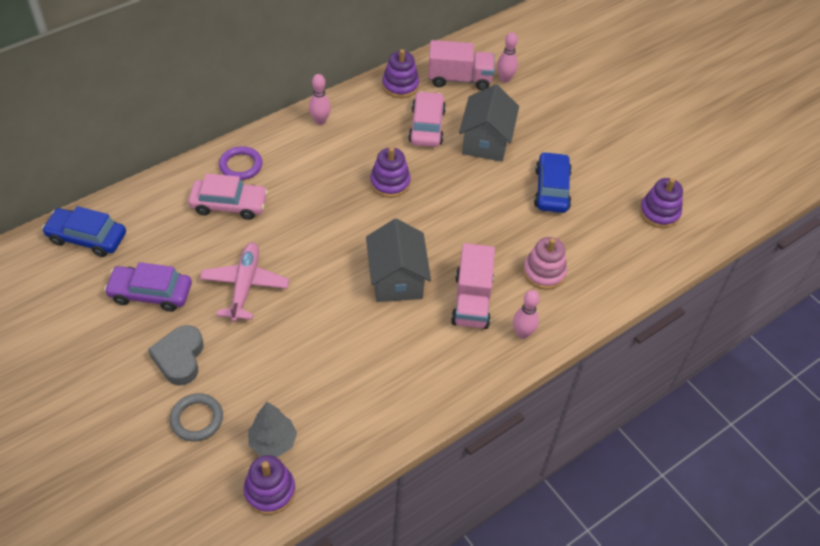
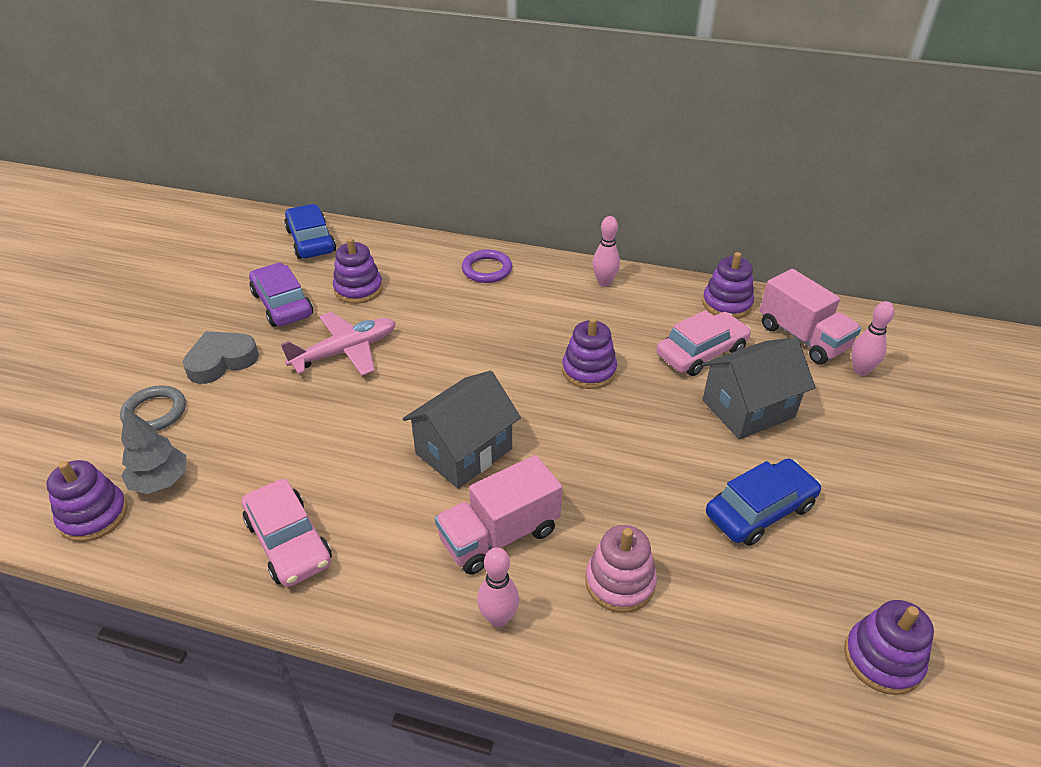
camera: 55 degrees right, 10 degrees down
(183, 243) = (358, 289): none -> purple stacking toy
(229, 205) = (432, 289): pink car -> pink car (288, 542)

